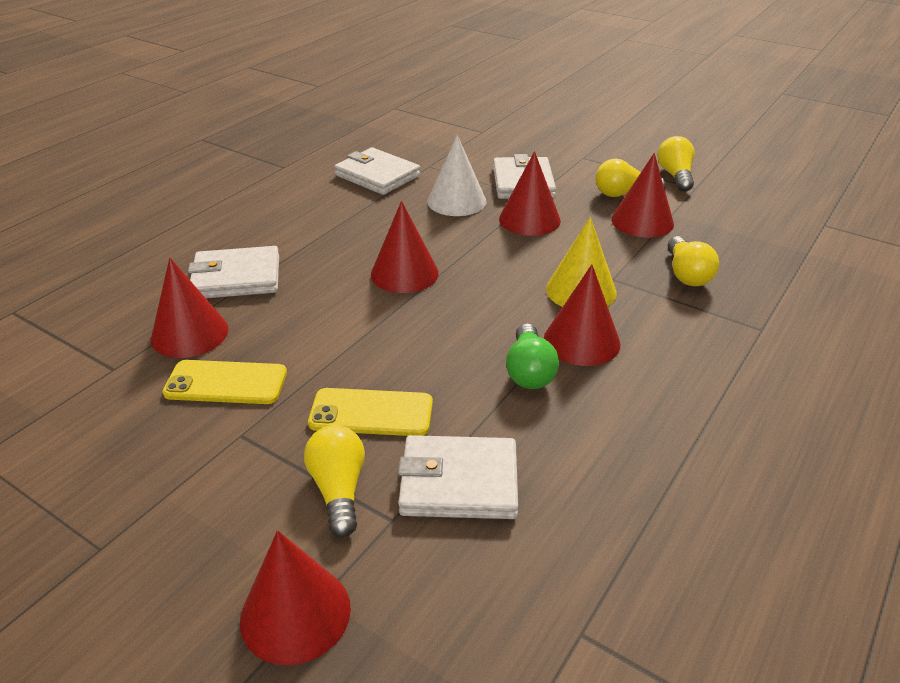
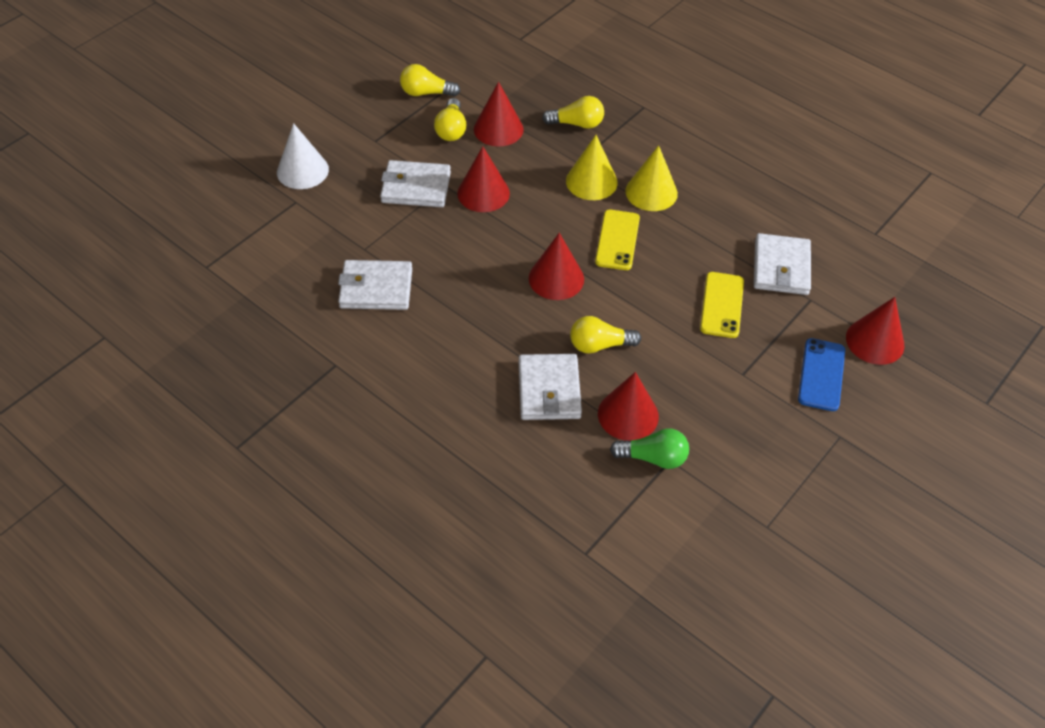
camera: 85 degrees left, 15 degrees up
(226, 383) = (689, 386): yellow phone -> yellow phone (617, 240)
(227, 529) = (821, 375): none -> blue phone
(339, 490) = (789, 322): yellow light bulb -> yellow light bulb (599, 345)
(377, 175) = (376, 288): white wallet -> white wallet turned 45 degrees clockwise
(456, 201) = (441, 235): white cone -> white cone (302, 170)
(529, 371) = (682, 223): green light bulb -> green light bulb (653, 458)
(581, 341) = (651, 192): red cone -> yellow cone

